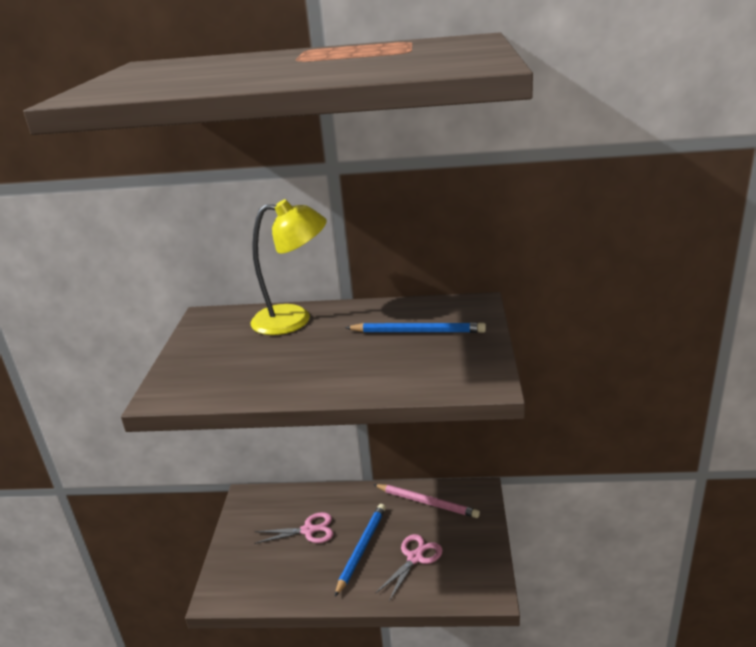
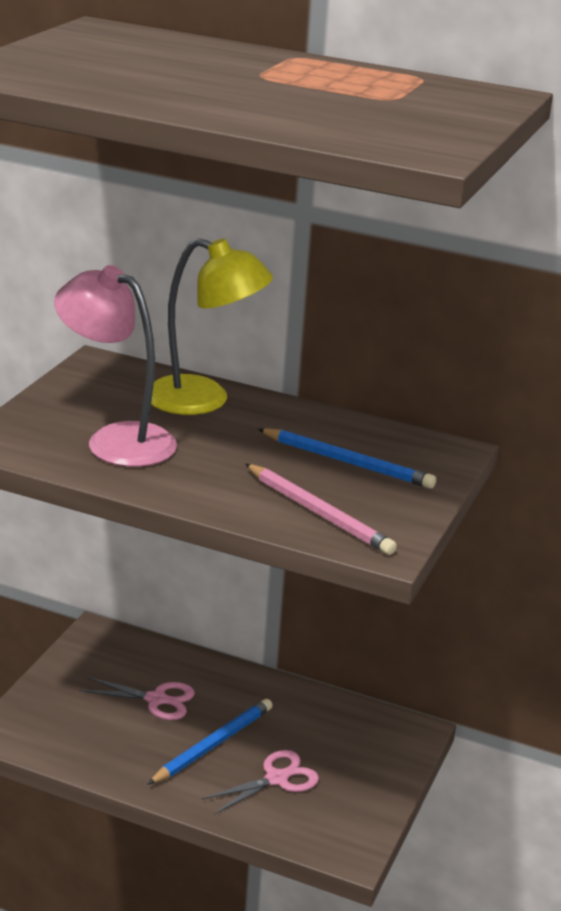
camera: 15 degrees right, 0 degrees up
(250, 366) = (116, 440): none -> pink lamp
(426, 502) = (332, 720): pink pencil -> pink pencil (318, 513)

